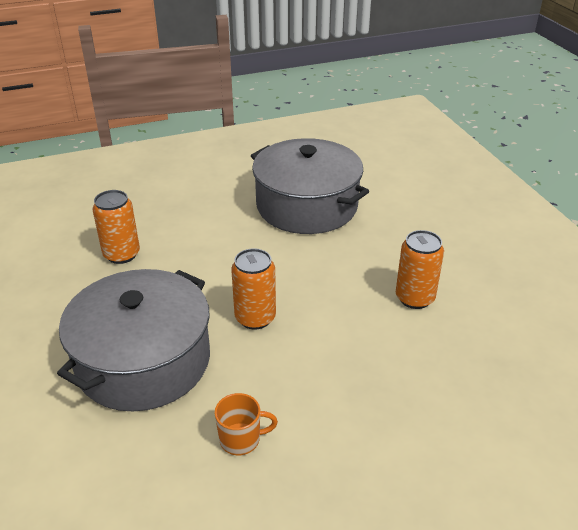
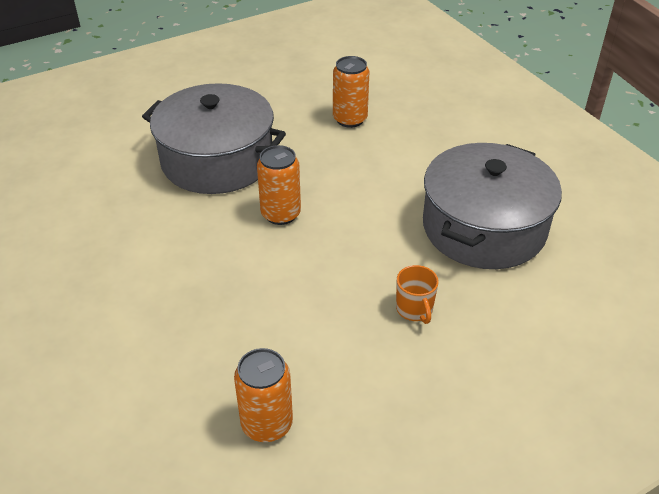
camera: 80 degrees right, 5 degrees up
(241, 439) = (136, 227): orange mug -> orange mug (414, 309)
(414, 298) = (338, 332): orange can -> orange can (267, 424)

